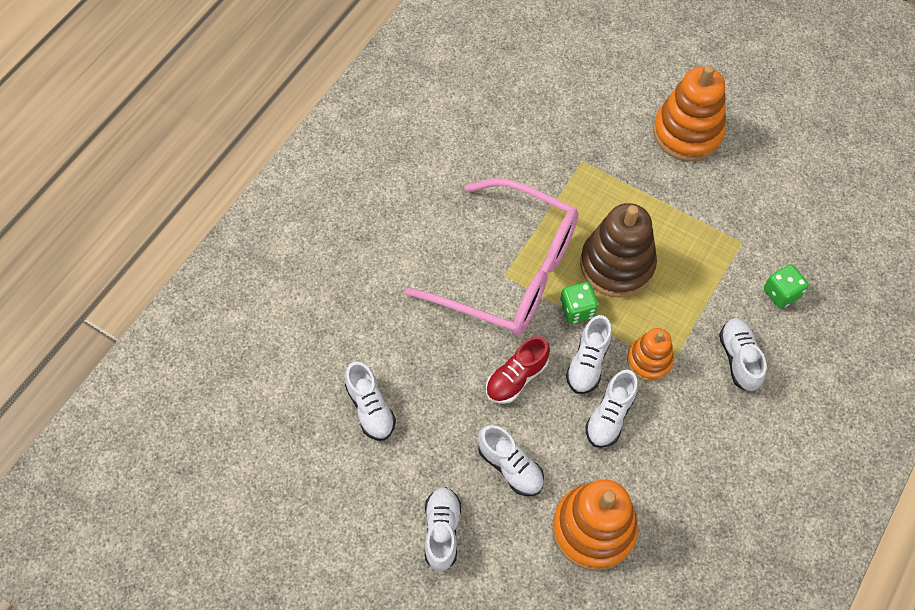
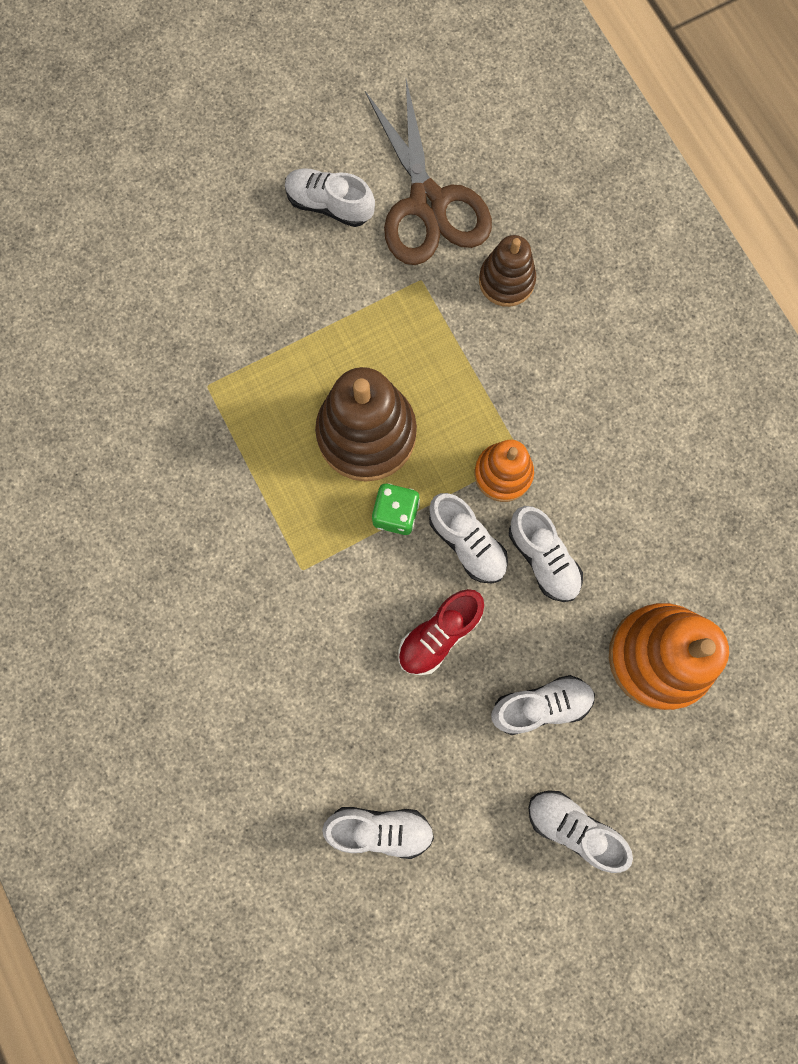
camera: 60 degrees left, 15 degrees up
(509, 270) = (299, 561): pink glasses -> none
(516, 378) = (439, 634): red shoe -> red shoe turned 60 degrees clockwise
(687, 133) = (245, 244): orange stacking toy -> none
(739, 358) = (555, 377): white shoe -> white shoe (329, 205)
(781, 293) = (506, 281): green dice -> brown stacking toy
(796, 219) = (428, 203): none -> brown scissors

